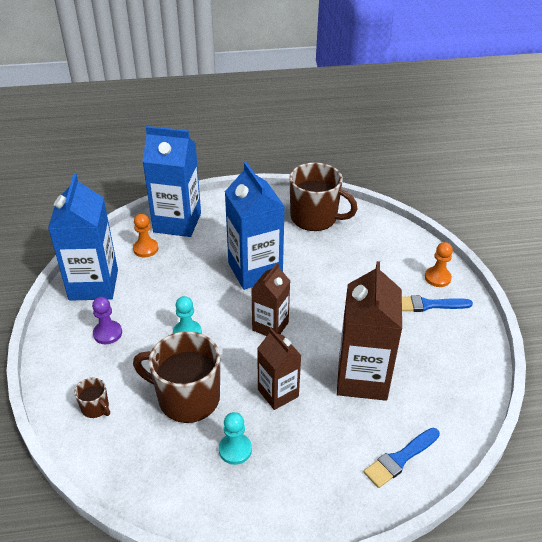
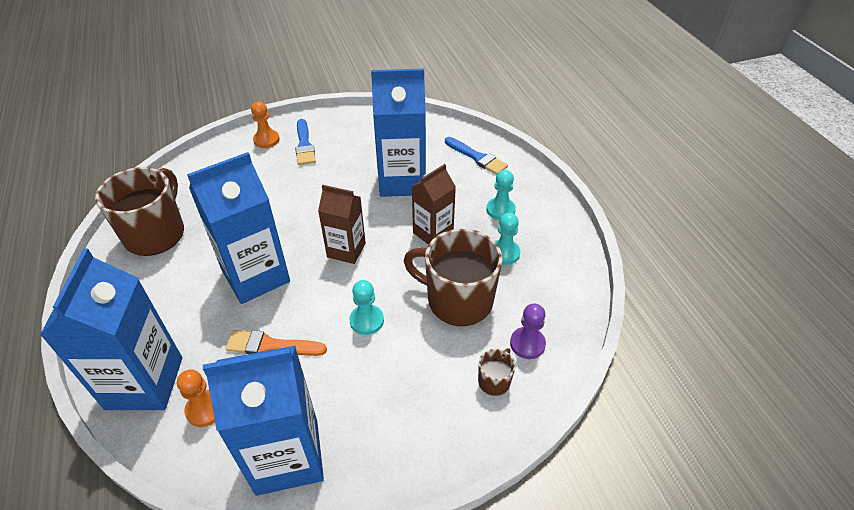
camera: 100 degrees left, 5 degrees up
(107, 333) = (380, 405): purple pawn -> purple pawn (527, 344)
(184, 278) = (271, 345): none -> orange brush
(187, 398) = (458, 300): brown mug -> brown mug turned 105 degrees clockwise
(301, 462) = (500, 210): none -> turquoise pawn
(362, 378) = (402, 181): brown carton -> blue carton

